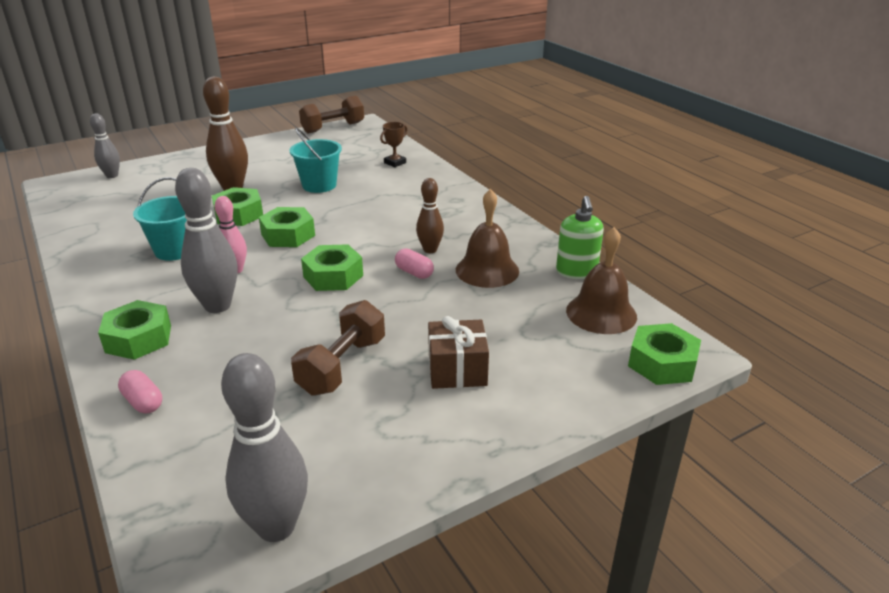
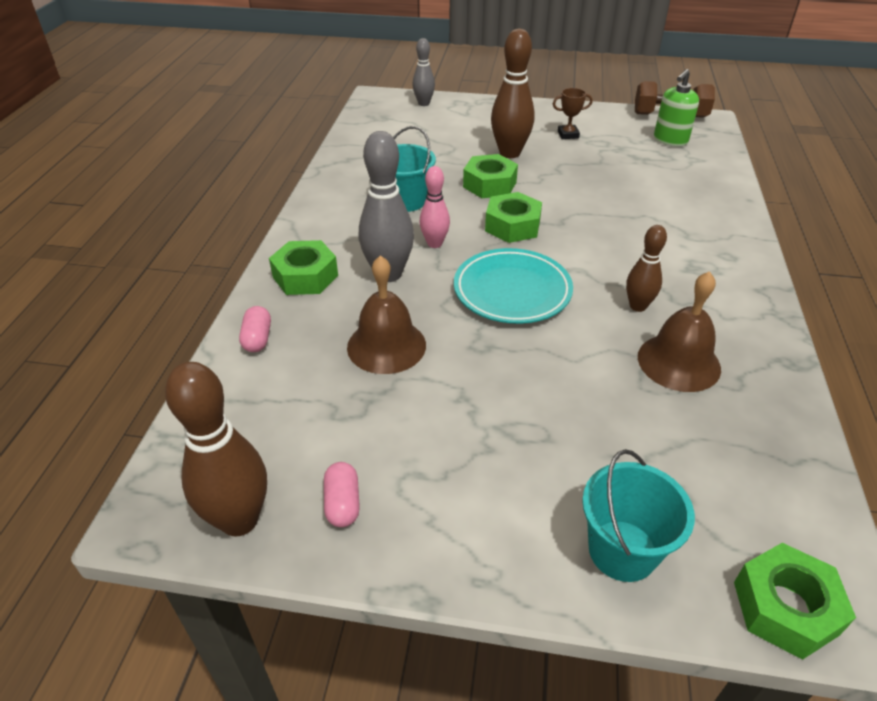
camera: 40 degrees right, 10 degrees up
(276, 526) = (239, 520): grey bowling pin -> brown bowling pin
(319, 185) = (593, 180): turquoise bucket -> turquoise bucket (622, 550)
(333, 276) = (512, 291): green nut -> turquoise plate
(342, 366) = (431, 394): brown dumbbell -> none
(395, 163) = (699, 182): brown trophy -> brown trophy (568, 134)
(414, 273) = (595, 326): pink capsule -> pink capsule (342, 503)
(457, 370) = (531, 464): brown gift -> none
(576, 272) = (790, 420): green soap dispenser -> green soap dispenser (670, 140)
(601, 313) = (769, 492): brown bell -> brown bell (386, 346)

